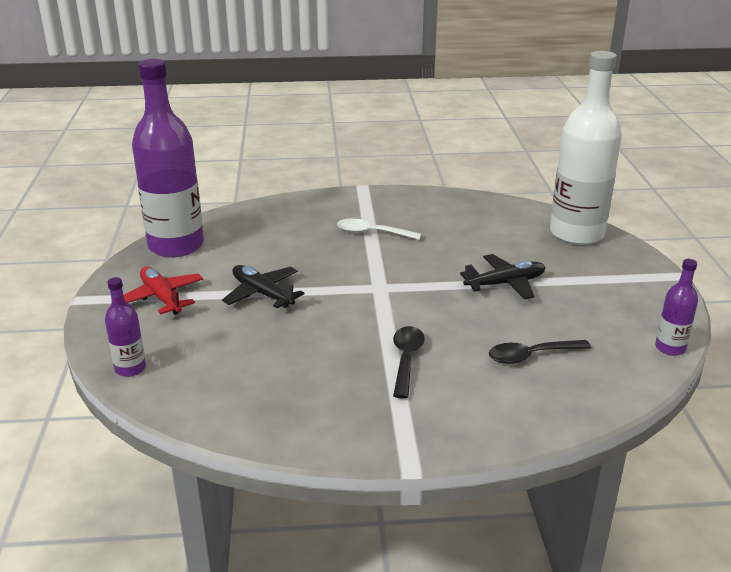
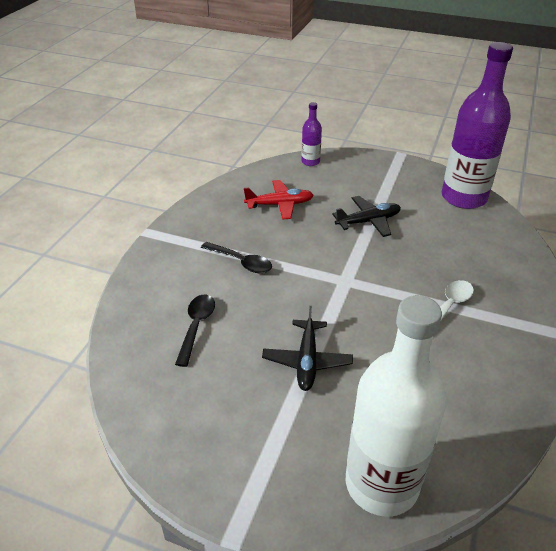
camera: 115 degrees right, 10 degrees up
(161, 298) = (386, 181): red plane -> red plane (280, 205)
(670, 348) = (135, 424): purple bottle -> none

